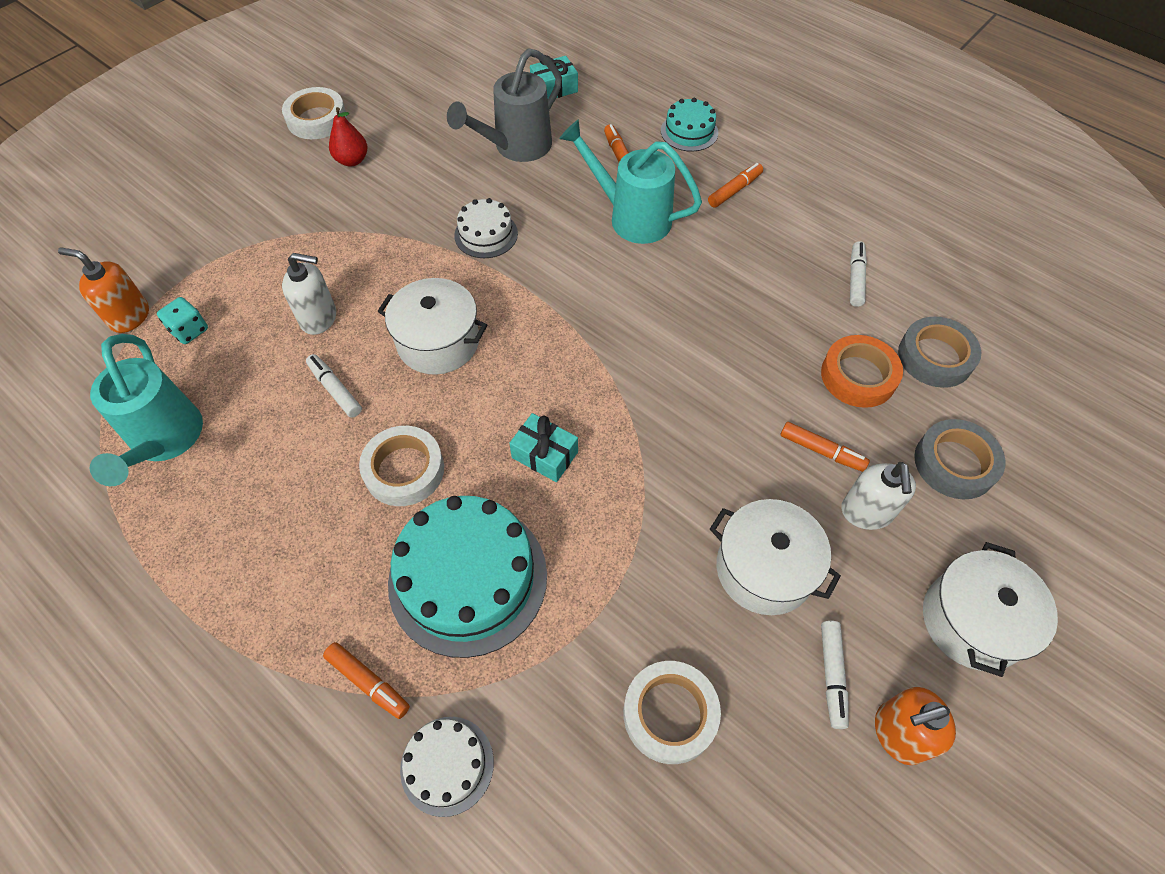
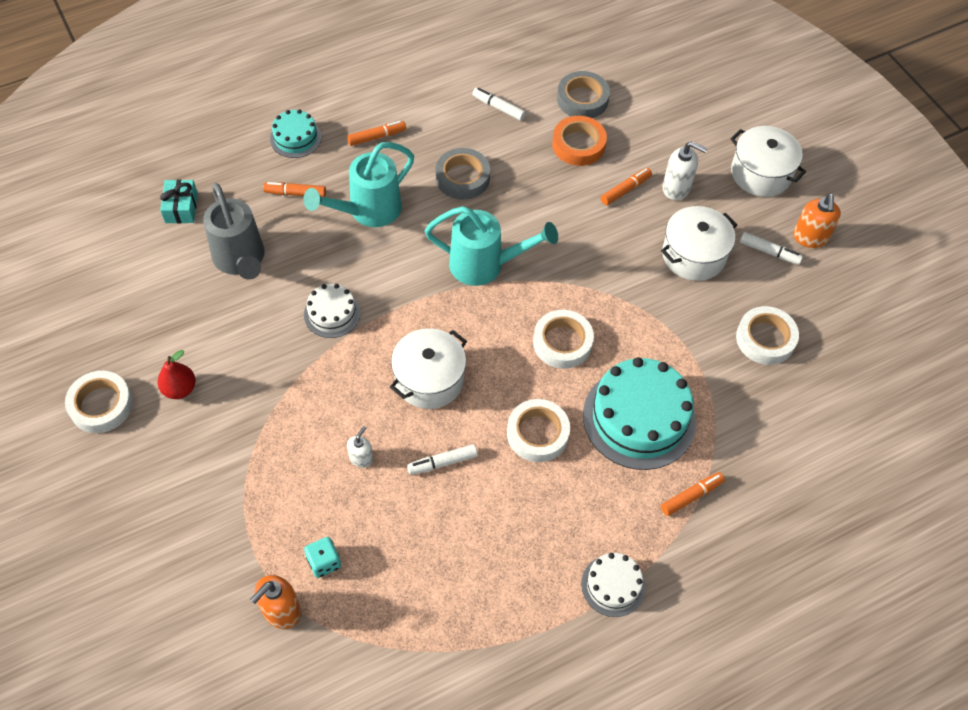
camera: 70 degrees left, 0 degrees up
(165, 440) = (436, 598): turquoise watering can -> turquoise watering can (485, 265)
(319, 318) = (361, 458): white soap dispenser -> white soap dispenser, size x0.62
(447, 765) = (758, 465): white cake -> white cake (613, 585)
(545, 455) = (562, 342): turquoise gift -> white tape
(734, 190) = (377, 137): orange marker -> orange marker turned 90 degrees clockwise
(954, 463) = (662, 130): grey tape -> grey tape (462, 178)

